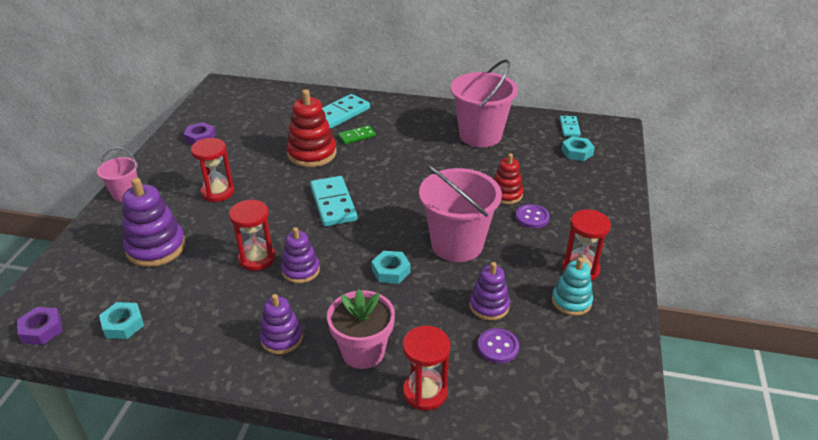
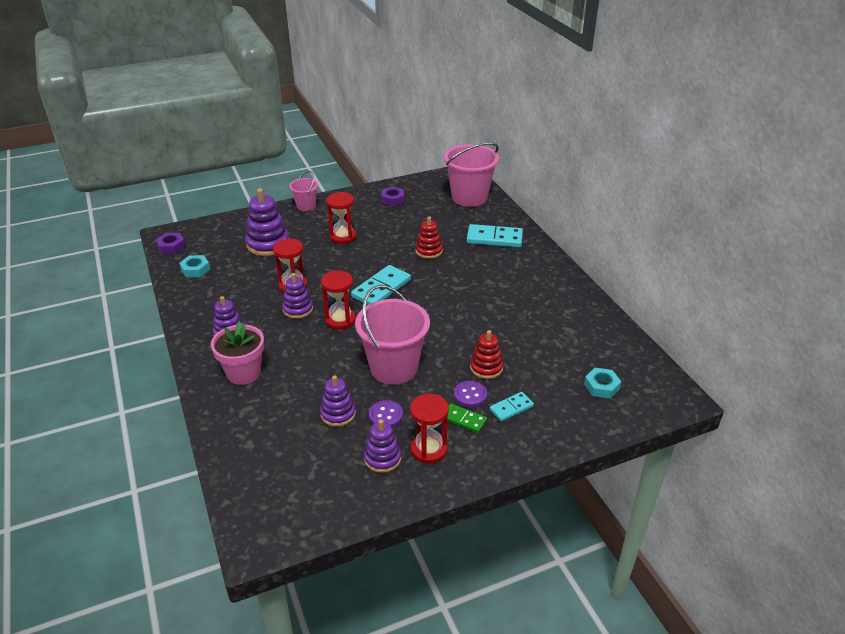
camera: 55 degrees right, 0 degrees up
(312, 154) = (429, 251): red stacking toy -> red stacking toy, size x0.63
(357, 136) = (475, 259): green domino -> green domino (464, 420)
(391, 271) = (333, 349): turquoise nut -> none
(425, 392) = (227, 417): red hourglass -> red hourglass (340, 320)
(480, 135) = (555, 319): pink bucket -> pink bucket (469, 197)
(498, 347) = (297, 436): purple button -> purple button (386, 415)
(569, 128) = (638, 366): turquoise domino -> turquoise domino (511, 408)
(571, 301) = (382, 458): turquoise stacking toy -> purple stacking toy

